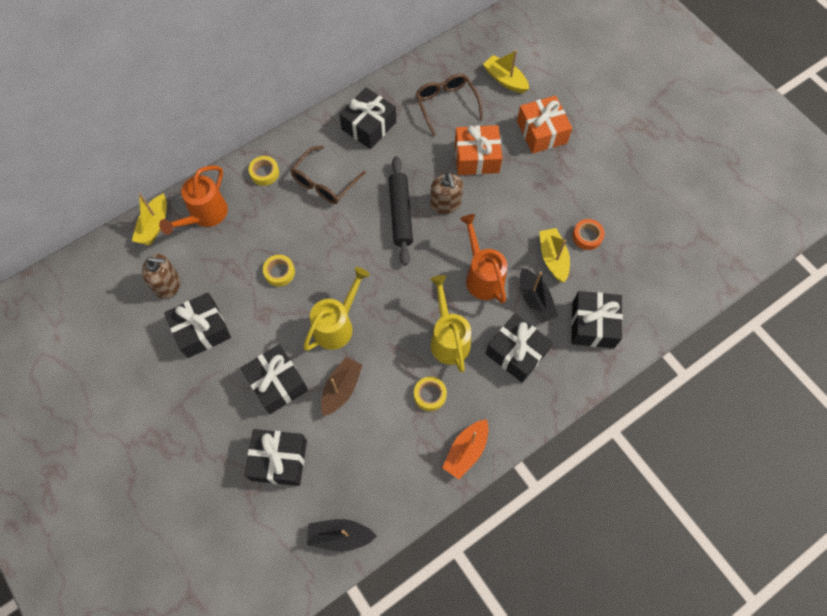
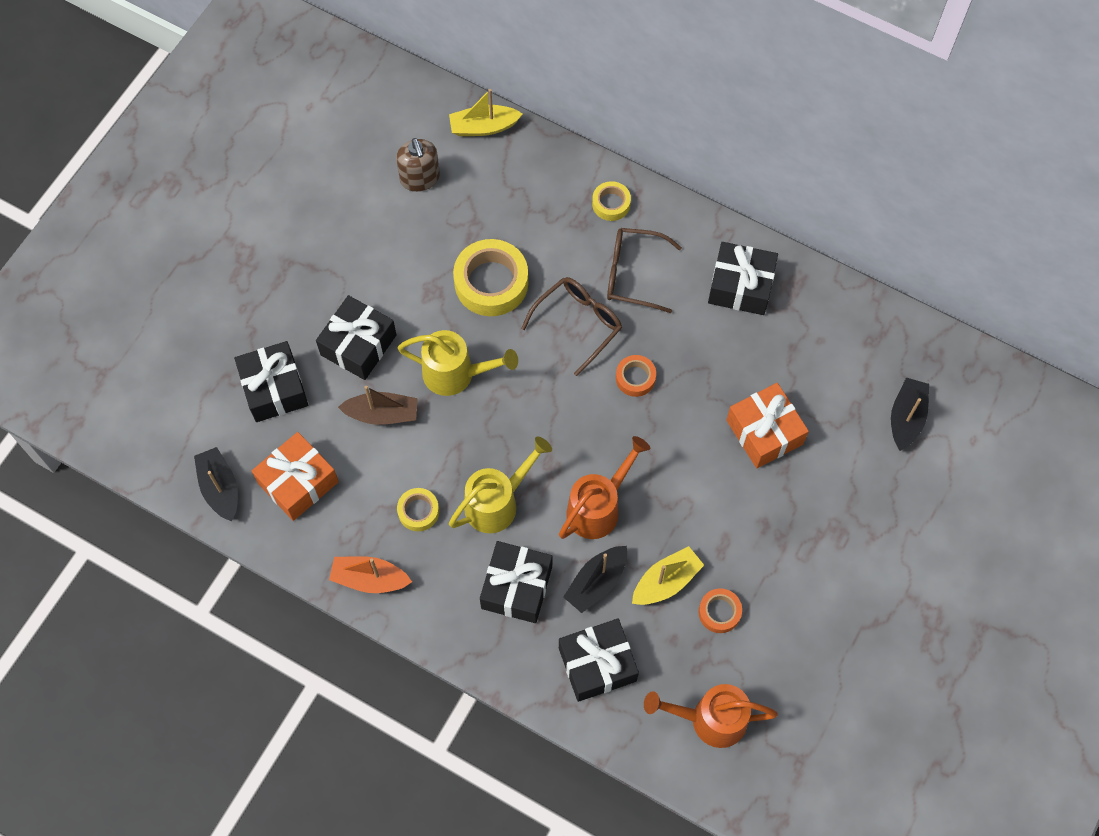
camera: 65 degrees right, 0 degrees up
(202, 330) = (383, 239): black gift -> none
(205, 215) = (523, 170): orange watering can -> orange watering can (710, 719)
(279, 272) = (491, 283): yellow tape -> yellow tape, size x1.90
(400, 214) = (635, 378): black rolling pin -> orange tape
(445, 204) = (676, 423): brown soap dispenser -> none
(446, 104) = (824, 362): brown glasses -> brown glasses (578, 323)
(505, 79) = (906, 418): yellow boat -> black boat
(541, 132) = (848, 496): orange gift -> orange gift (298, 482)

